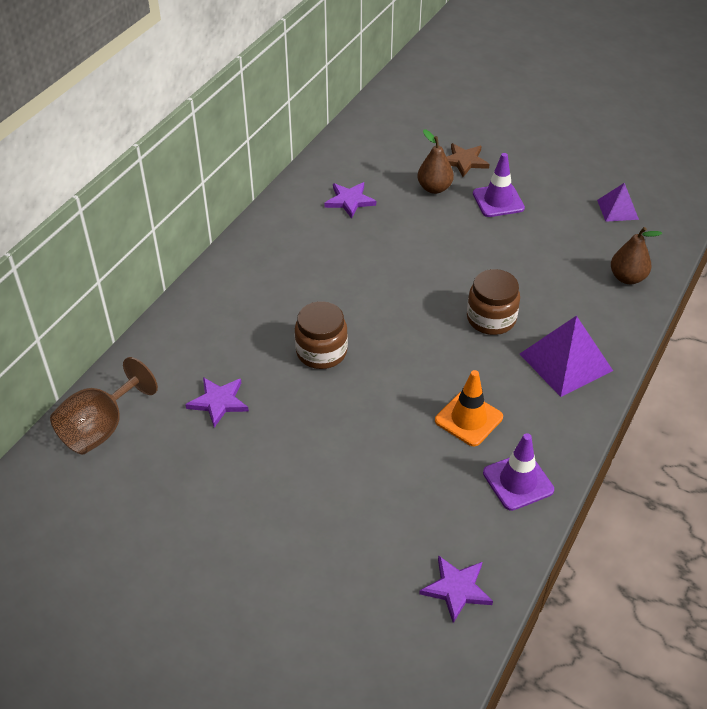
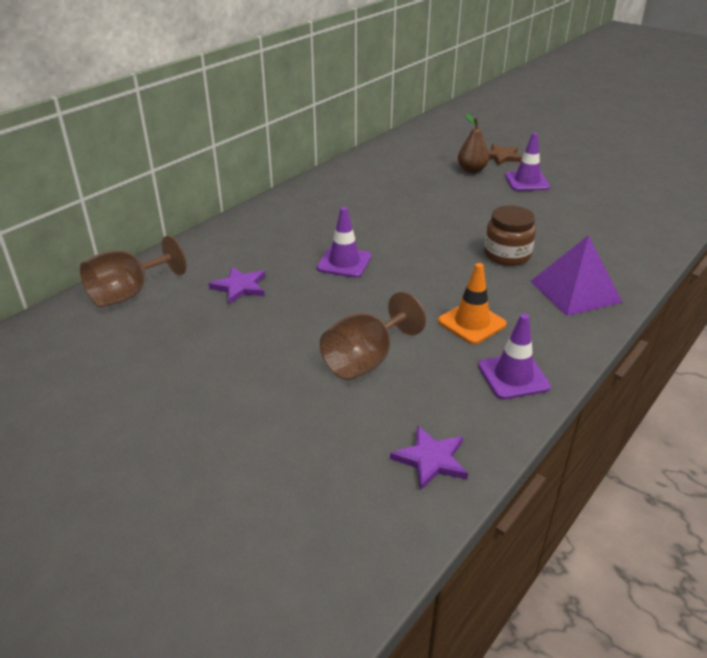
camera: 10 degrees right, 10 degrees down
(321, 352) = (344, 262): brown jar -> purple traffic cone
(349, 201) = (397, 172): purple star -> none
(372, 482) = (365, 360): none -> brown goblet
(617, 209) = (636, 195): purple pyramid -> none
(627, 278) = (642, 239): brown pear -> none

